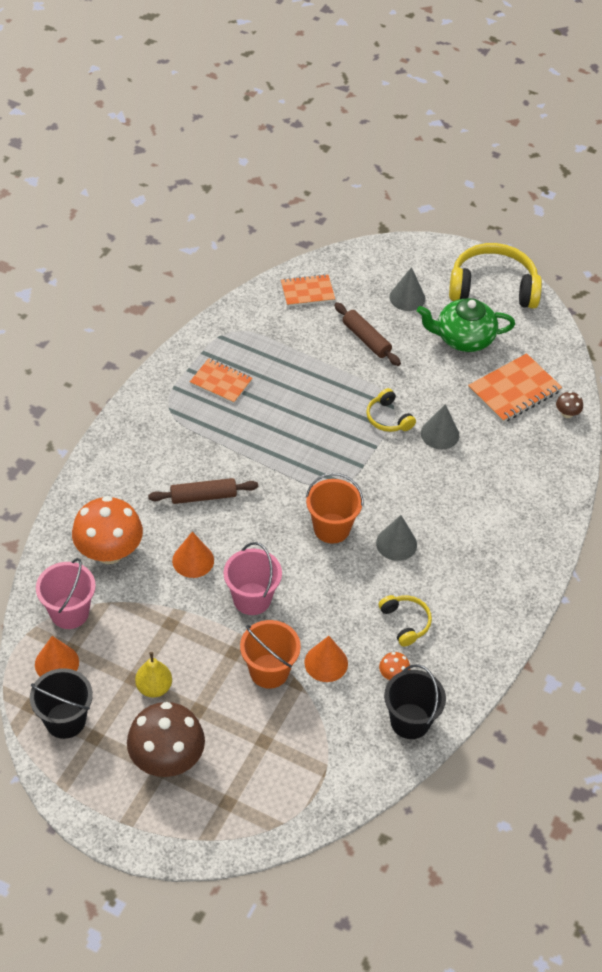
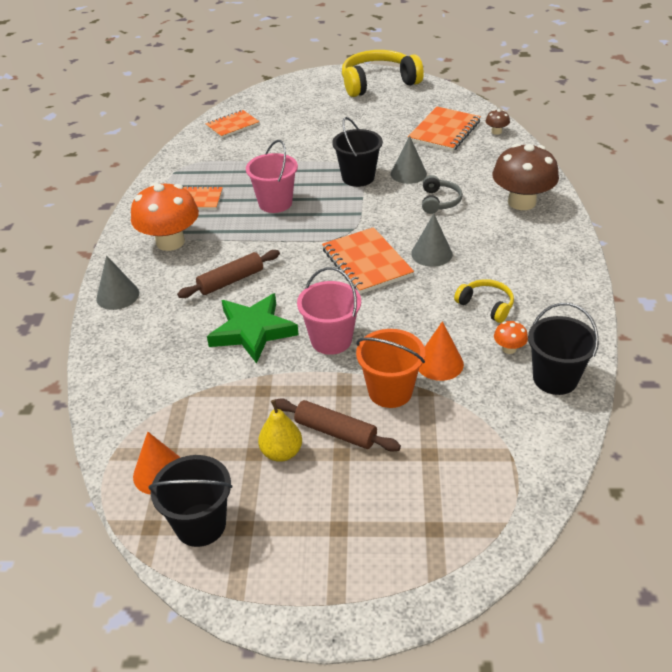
camera: 20 degrees left, 10 degrees down
(69, 612) = (148, 421): pink bucket -> pink bucket (275, 203)
(109, 551) = (162, 354): orange mushroom -> orange mushroom (170, 242)
(167, 758) = (339, 514): brown mushroom -> brown mushroom (521, 202)
(193, 560) = (252, 331): orange cone -> green star
(331, 528) = (366, 263): orange bucket -> orange notebook
(366, 339) = (302, 138): brown rolling pin -> brown rolling pin (335, 432)
(388, 418) = (358, 177): yellow headphones -> black bucket
(407, 298) = (316, 106): grey cone -> grey cone (117, 295)
(445, 483) = (439, 201): none -> grey headphones
(463, 338) = (379, 115): green teapot -> none

